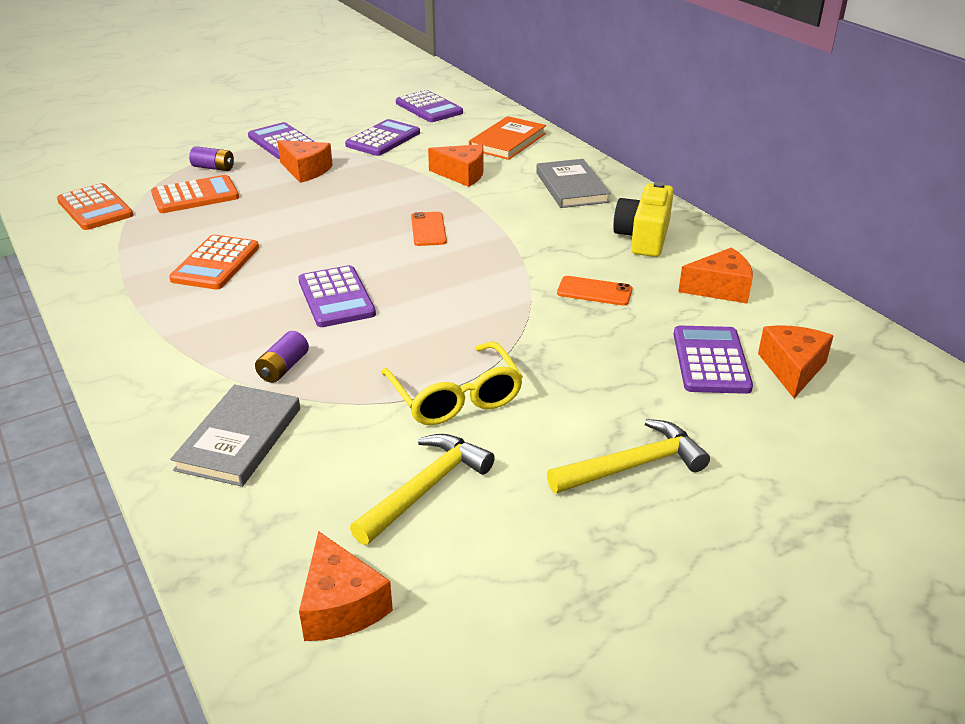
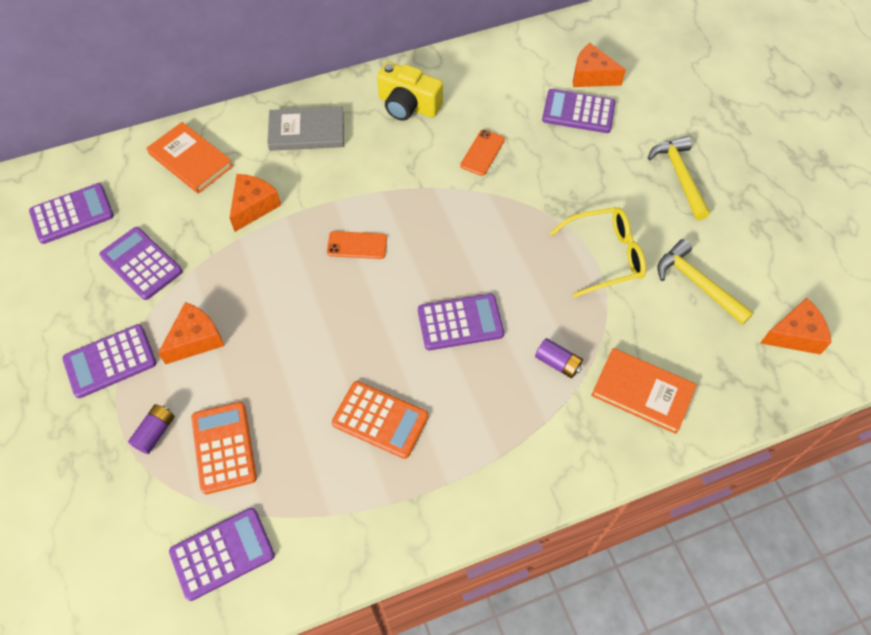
camera: 80 degrees left, 25 degrees up
(95, 208) = (222, 553): orange calculator -> purple calculator
(239, 438) = (642, 392): grey book -> orange book
(720, 289) = (492, 82): orange cheese -> none

